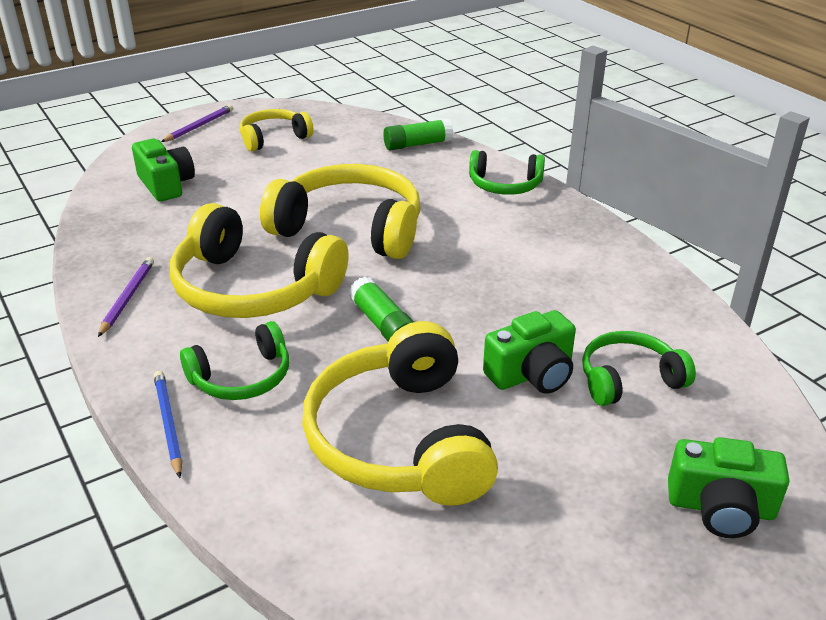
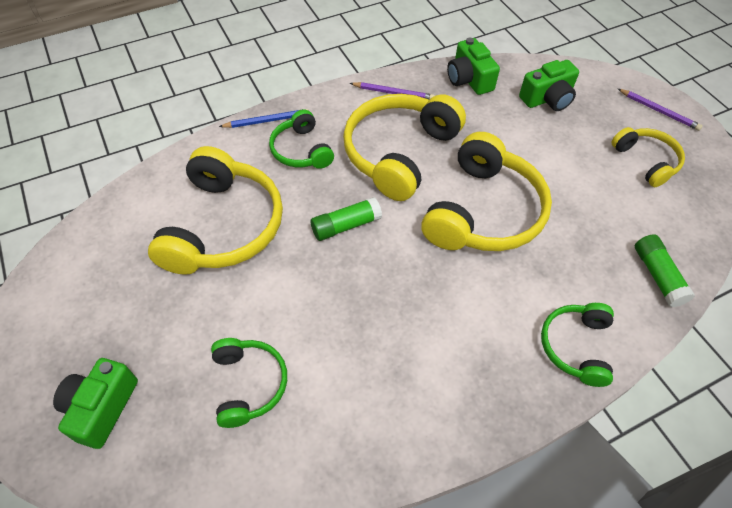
camera: 95 degrees right, 20 degrees up
(399, 439) = (224, 226): yellow headphones -> yellow headphones turned 105 degrees clockwise
(532, 374) = (270, 314): green camera -> green camera (469, 79)

